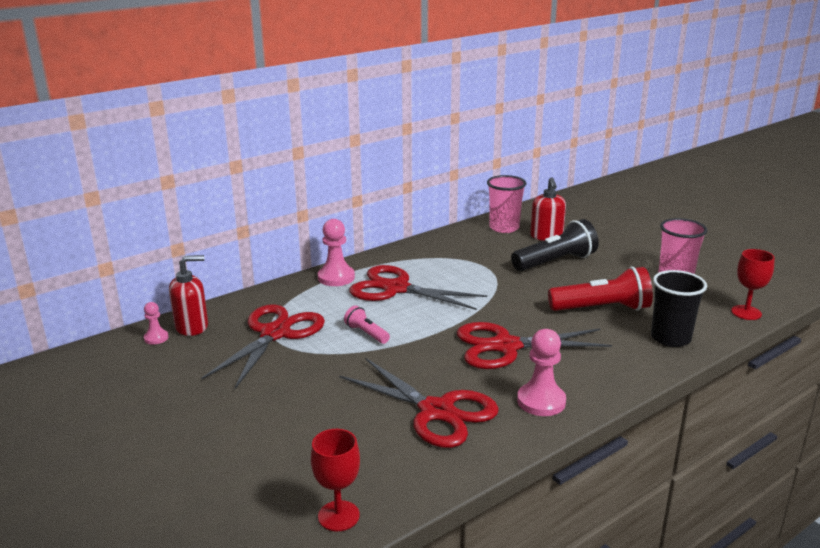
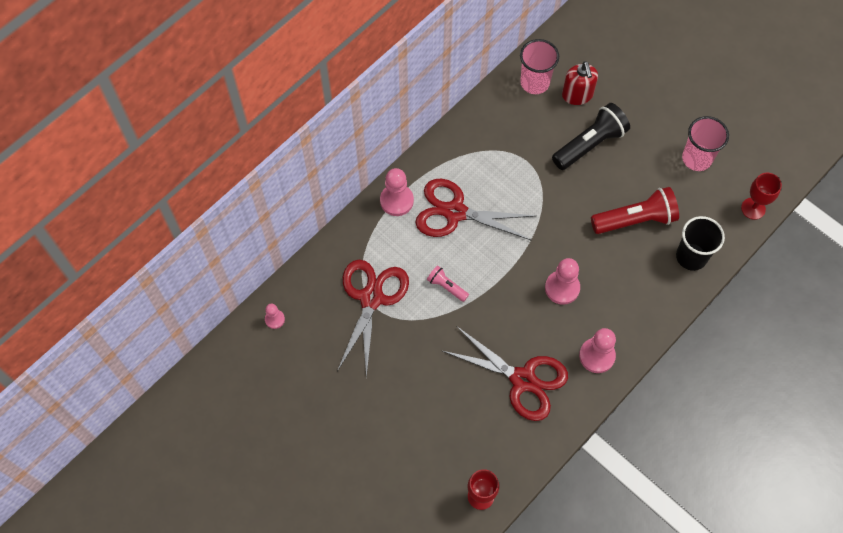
camera: 10 degrees left, 40 degrees up
(192, 327) = (298, 298): red soap dispenser -> none
(505, 346) = (562, 288): red scissors -> pink pawn

